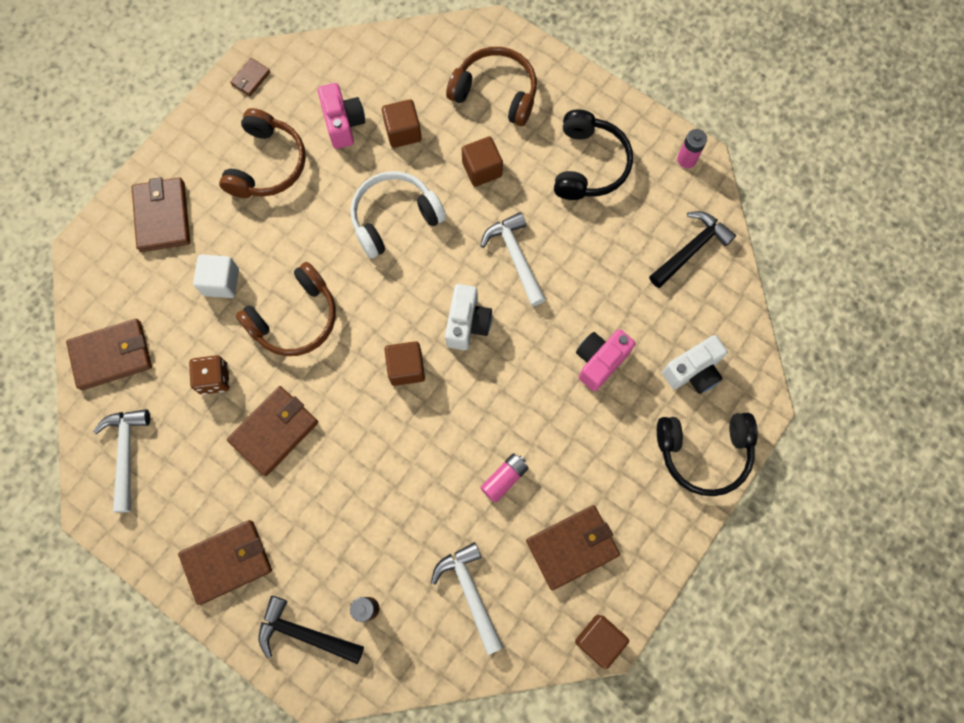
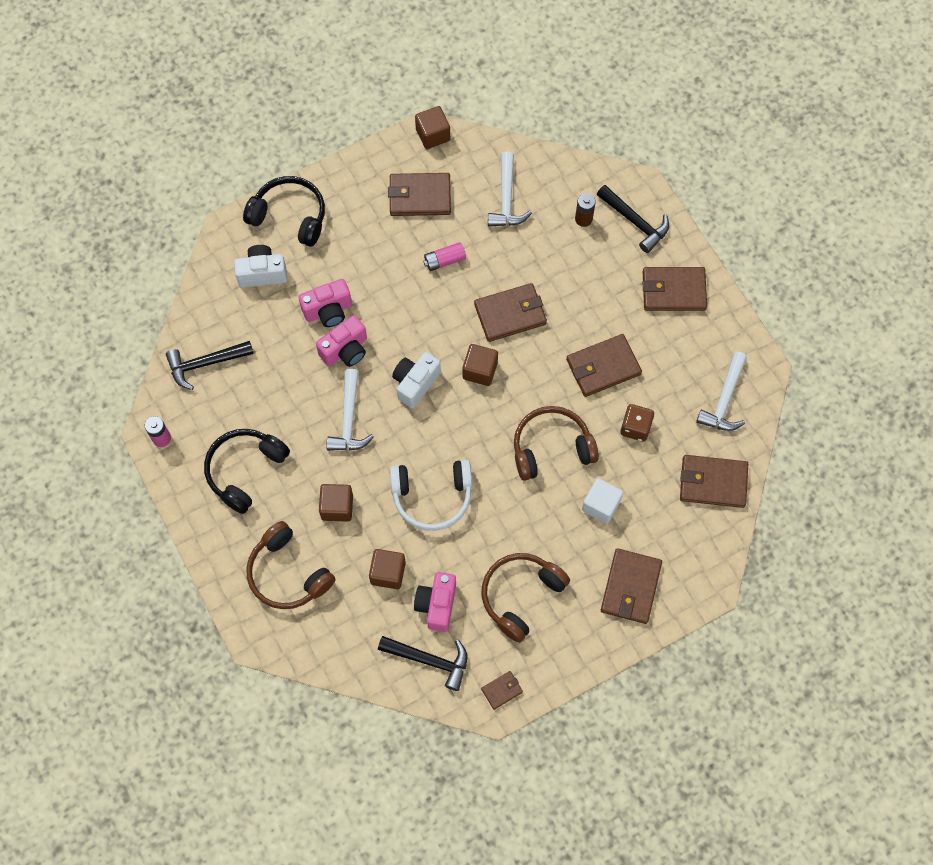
camera: 155 degrees left, 5 degrees down
(327, 75) = (430, 660): none -> black hammer
(402, 447) = (510, 314): none -> brown wallet
(558, 326) = (345, 350): none -> pink camera

